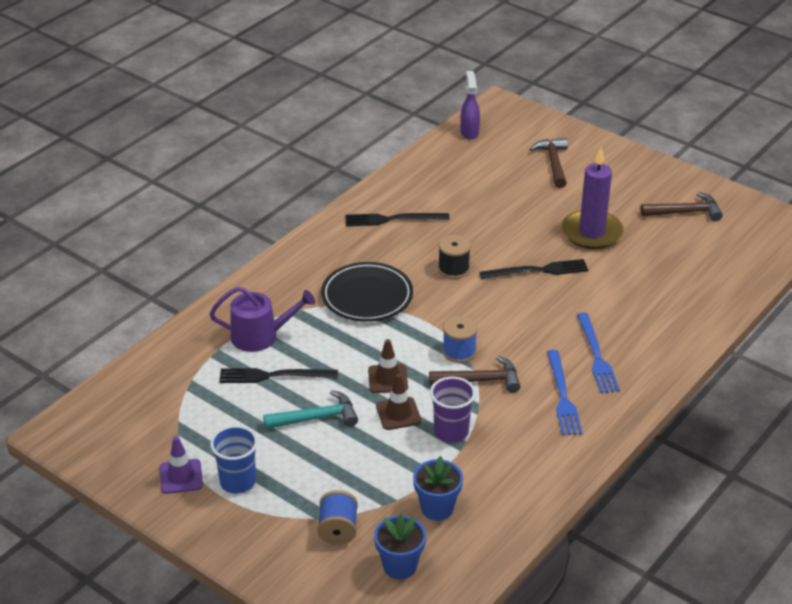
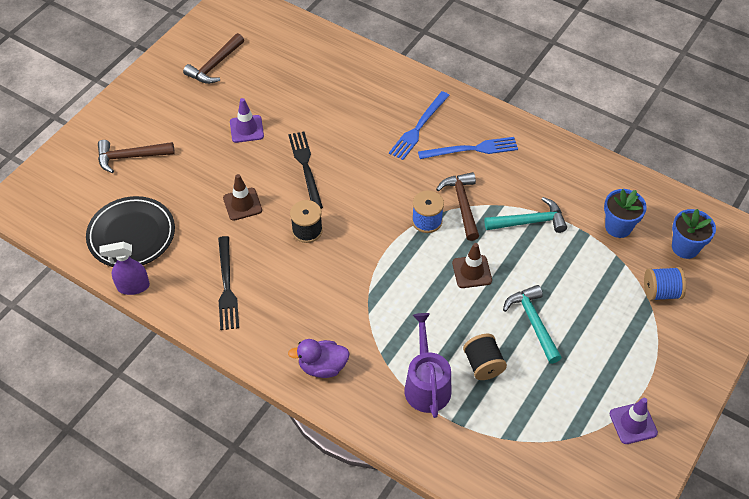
camera: 95 degrees left, 15 degrees up
(237, 482) = (627, 375): blue cup -> none
(273, 376) = (483, 365): black fork -> black spool
(294, 273) = (322, 367): none -> purple duck
(367, 296) = (355, 298): black plate -> black plate (131, 235)
(398, 414) = (515, 260): brown traffic cone -> brown traffic cone (242, 204)
(451, 431) = (529, 222): purple cup -> turquoise hammer
(469, 132) = (67, 227): purple spray bottle -> purple spray bottle (133, 287)
(591, 233) = (246, 129): purple candle -> purple traffic cone
(596, 356) = (418, 127): blue fork -> blue fork turned 135 degrees clockwise
(685, 212) = (215, 65): brown hammer -> brown hammer turned 135 degrees counterclockwise

